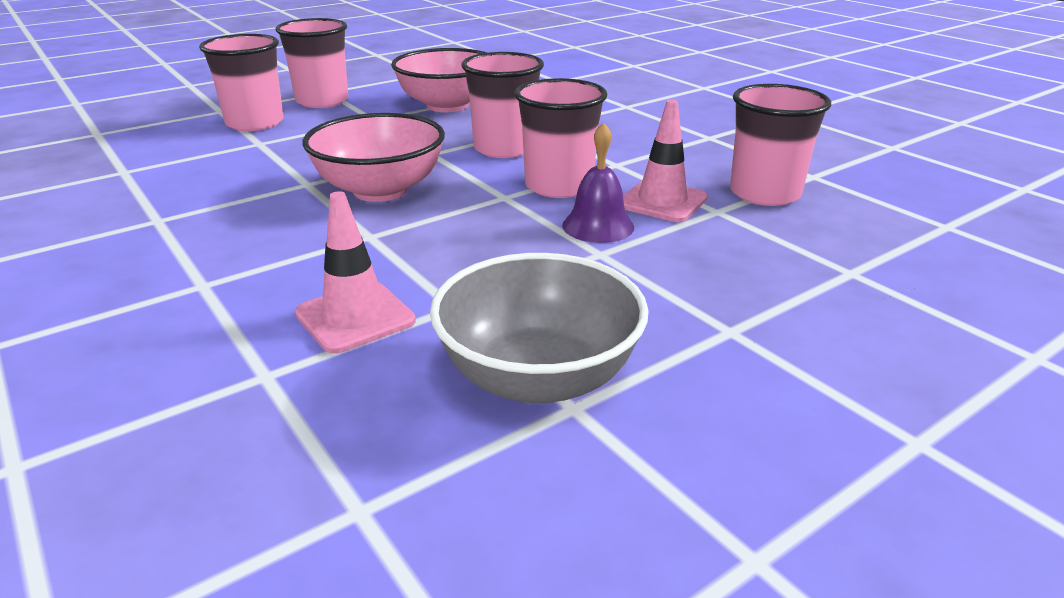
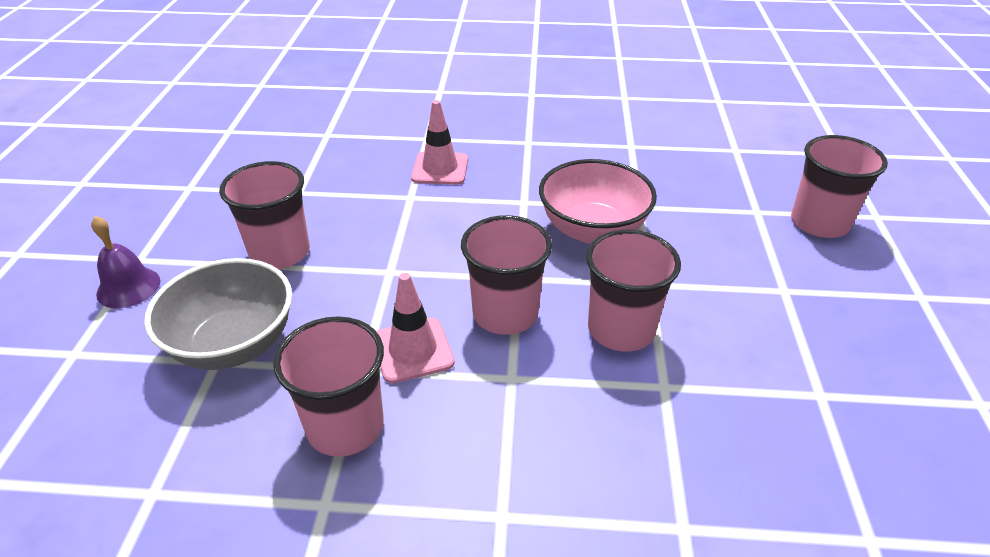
camera: 130 degrees right, 10 degrees up
(322, 101) = (877, 280): pink cup -> pink cup (280, 253)
(447, 105) = (800, 359): pink bowl -> none
(538, 378) = (326, 193): grey bowl -> grey bowl (234, 344)
(598, 226) = (421, 292): purple bell -> purple bell (128, 287)

